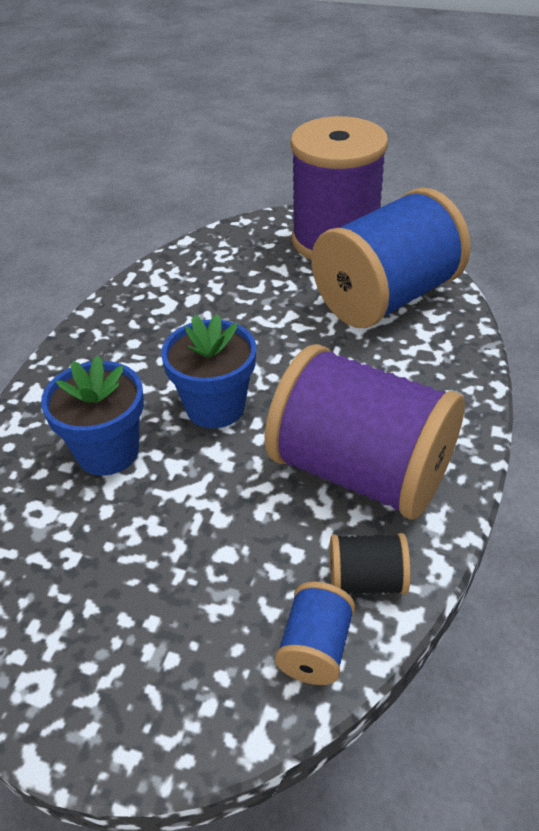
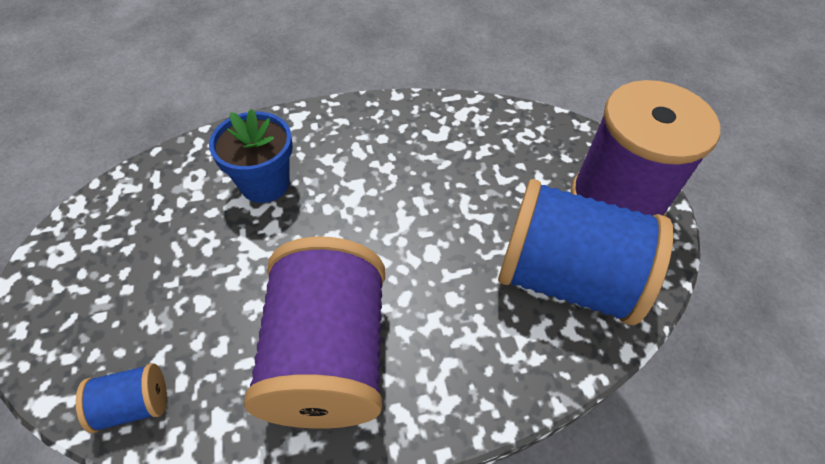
camera: 55 degrees right, 10 degrees up
(215, 407) = (344, 221): blue flower pot -> none
(367, 580) = (212, 413): black spool -> none

